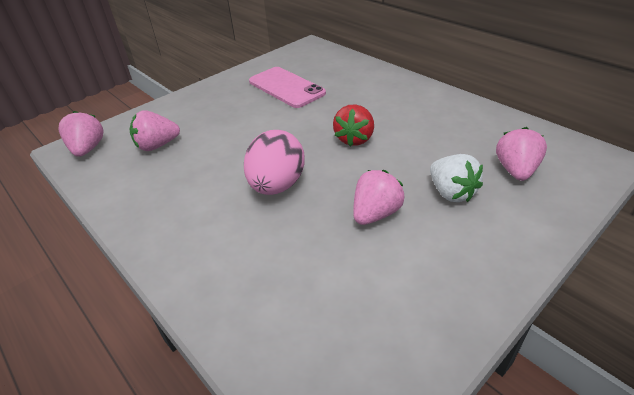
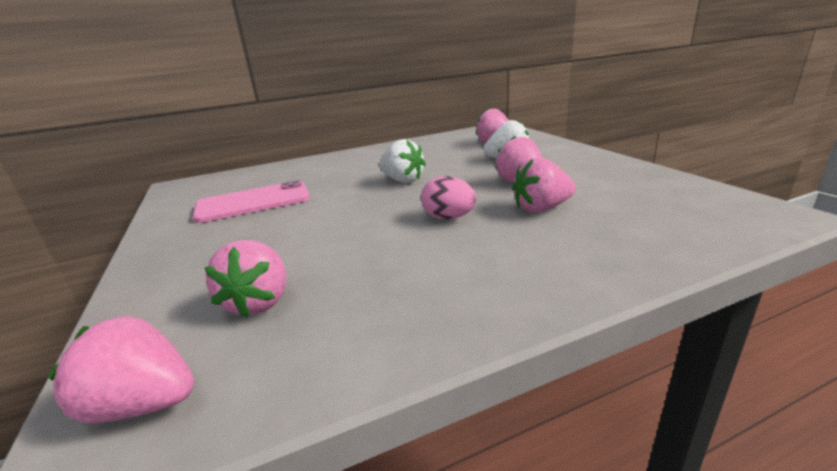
camera: 70 degrees left, 15 degrees down
(277, 185) = (449, 218): pink egg -> pink egg, size x0.63
(308, 236) = (541, 208): none -> pink strawberry
(354, 139) = (403, 180): red strawberry -> white strawberry

